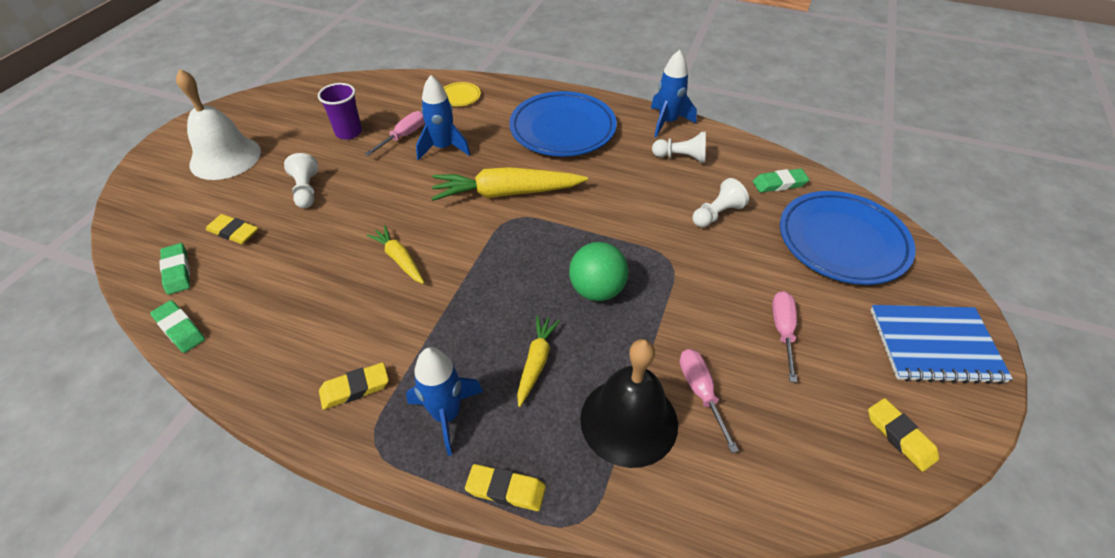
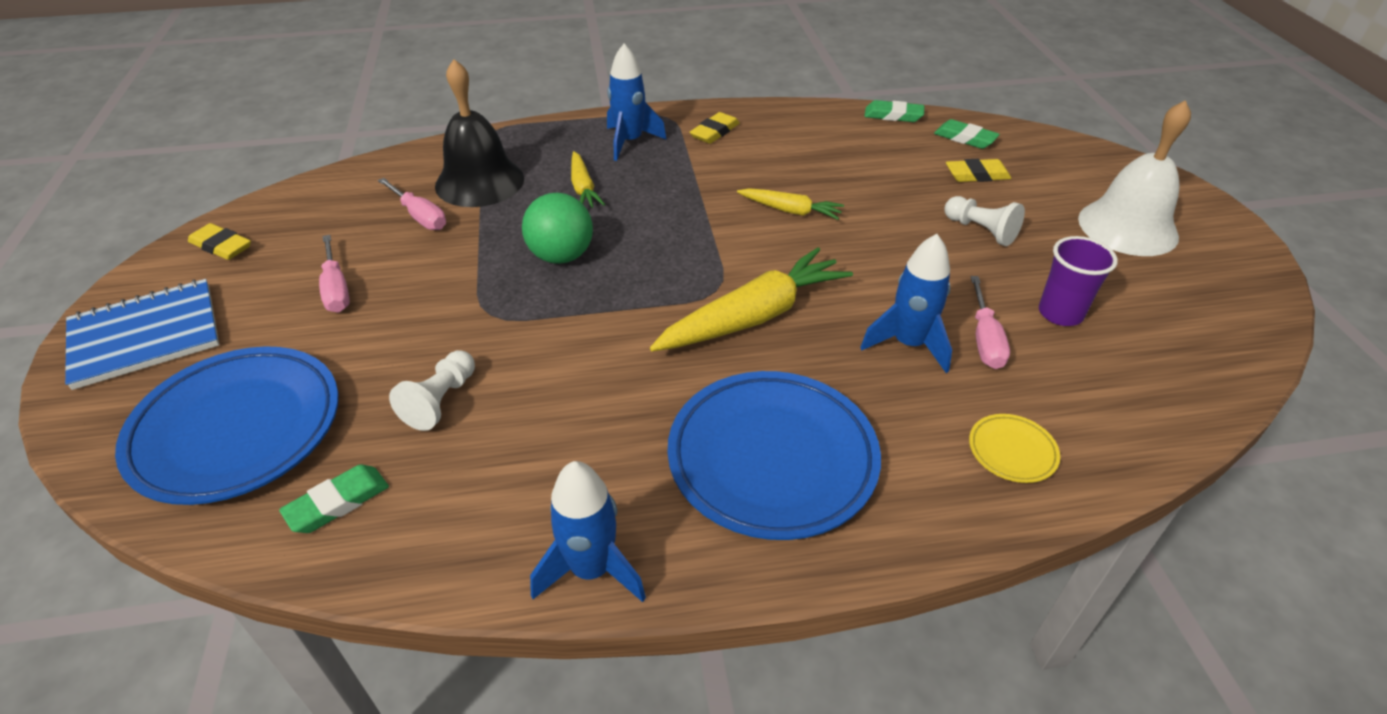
camera: 150 degrees right, 5 degrees down
(506, 490) = (554, 127): yellow eraser -> none
(681, 157) = (531, 487): white pawn -> none

